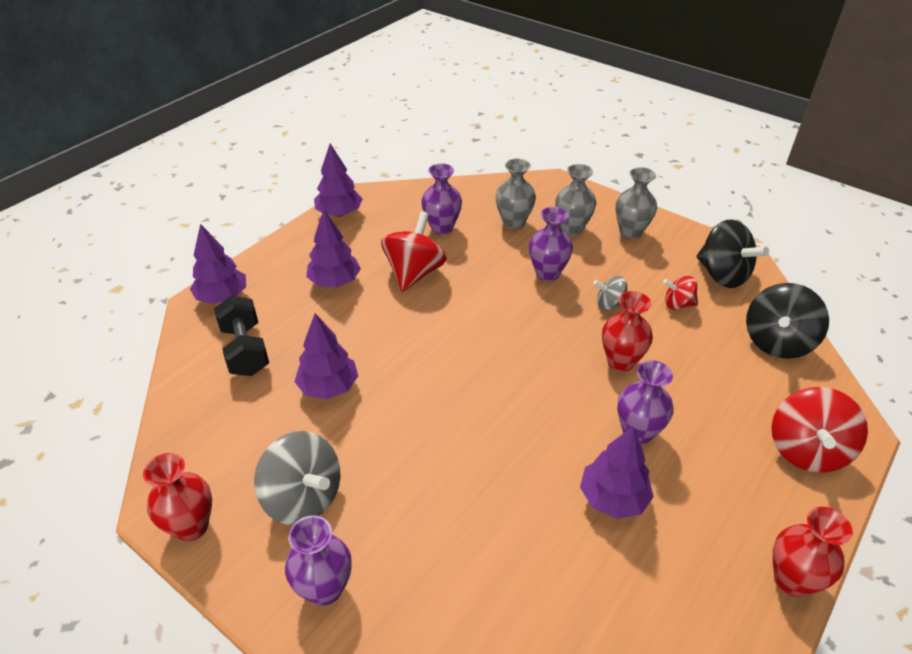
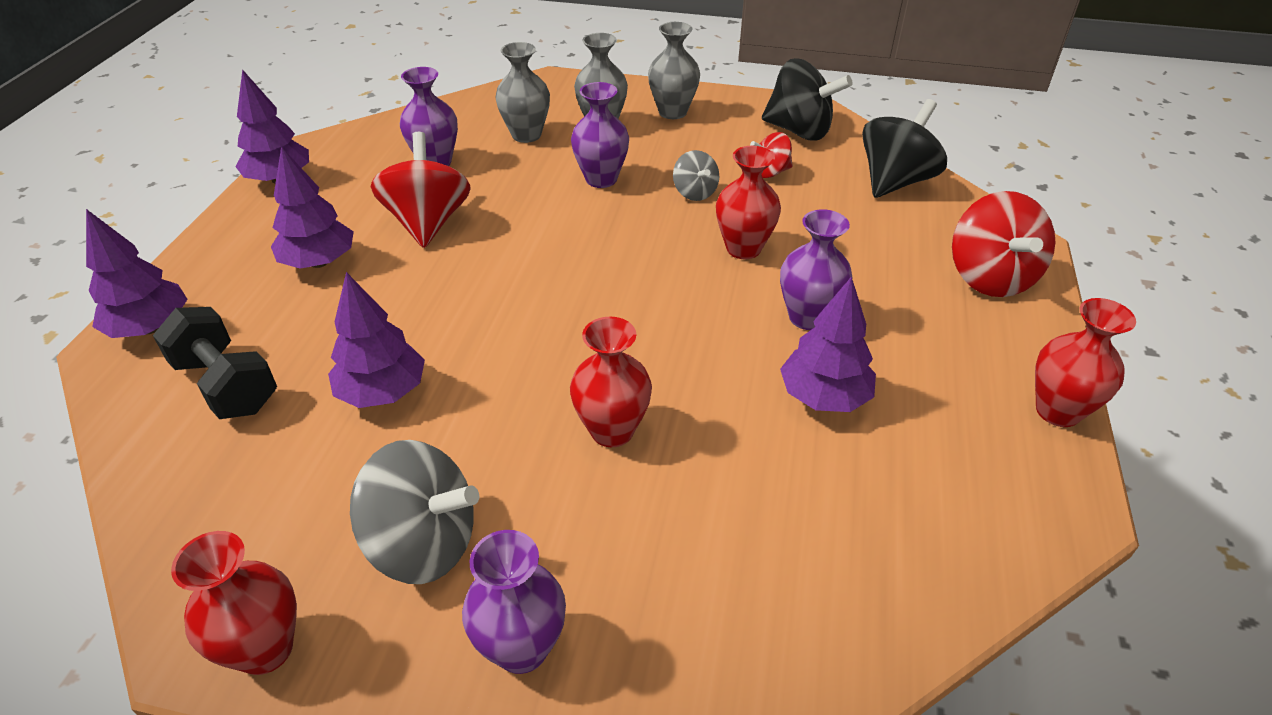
camera: 25 degrees left, 0 degrees up
(453, 467) = (612, 430): none -> red vase
(610, 304) = (694, 193): grey spinning top -> grey spinning top turned 90 degrees counterclockwise
(777, 342) = (895, 181): black spinning top -> black spinning top turned 150 degrees counterclockwise

